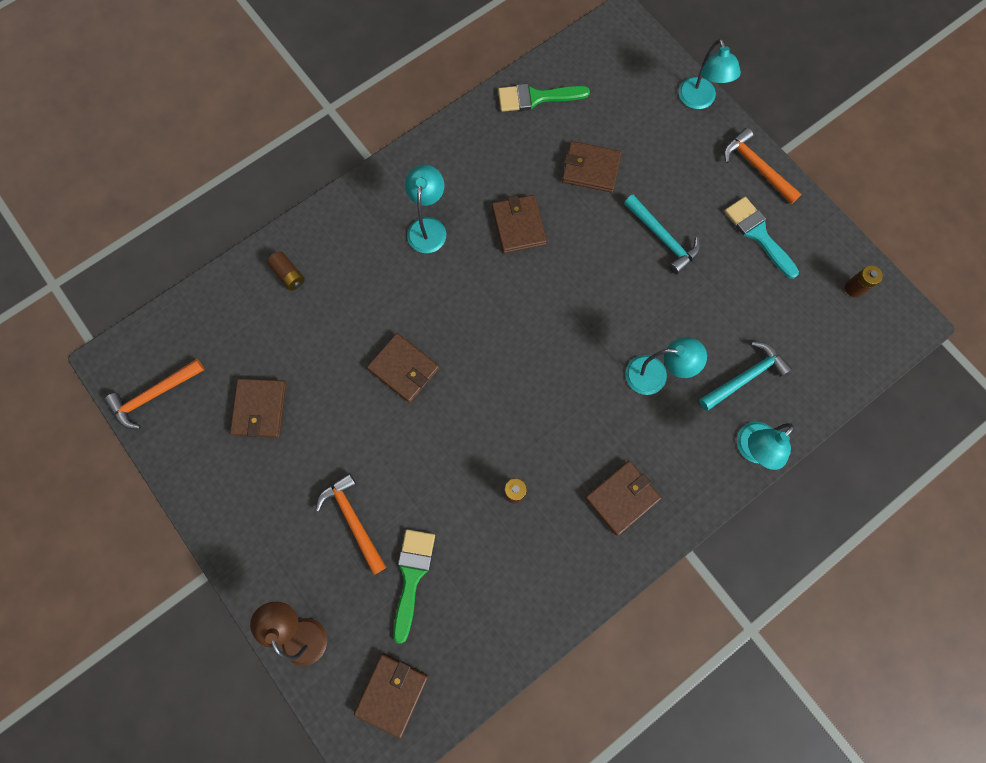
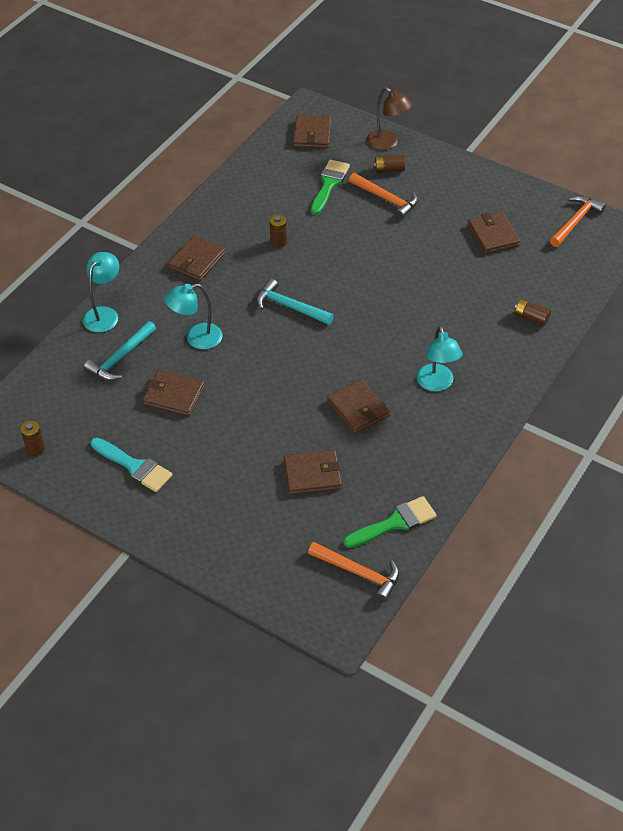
camera: 160 degrees right, 25 degrees down
(324, 575) = (389, 169): none -> brown battery
(404, 369) = (400, 286): brown wallet -> brown wallet (174, 395)
(412, 576) = (329, 184): green brush -> green brush turned 150 degrees counterclockwise
(663, 238) = (223, 437): turquoise hammer -> turquoise hammer (289, 306)
(699, 101) = (227, 572): turquoise lamp -> none
(756, 167) = (150, 525): orange hammer -> orange hammer (359, 573)

